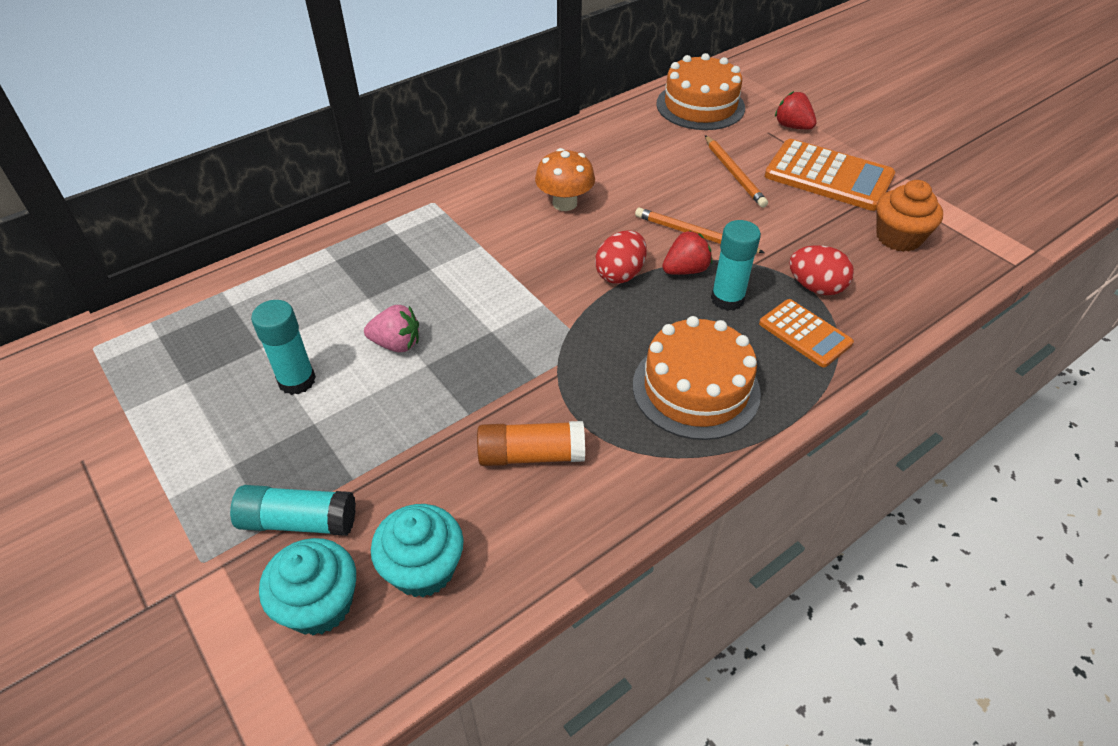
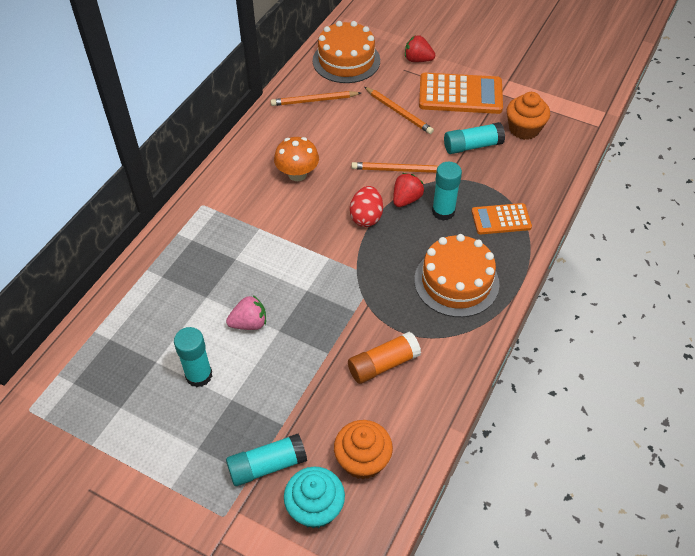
camera: 25 degrees left, 5 degrees up
(423, 568) = (362, 460): turquoise cupcake -> orange cupcake
(635, 135) = (314, 100): none -> orange pencil
(805, 333) = (501, 219): orange calculator -> orange calculator turned 150 degrees clockwise
(813, 236) = (472, 146): none -> turquoise glue stick
(815, 287) = (492, 184): red egg -> none

